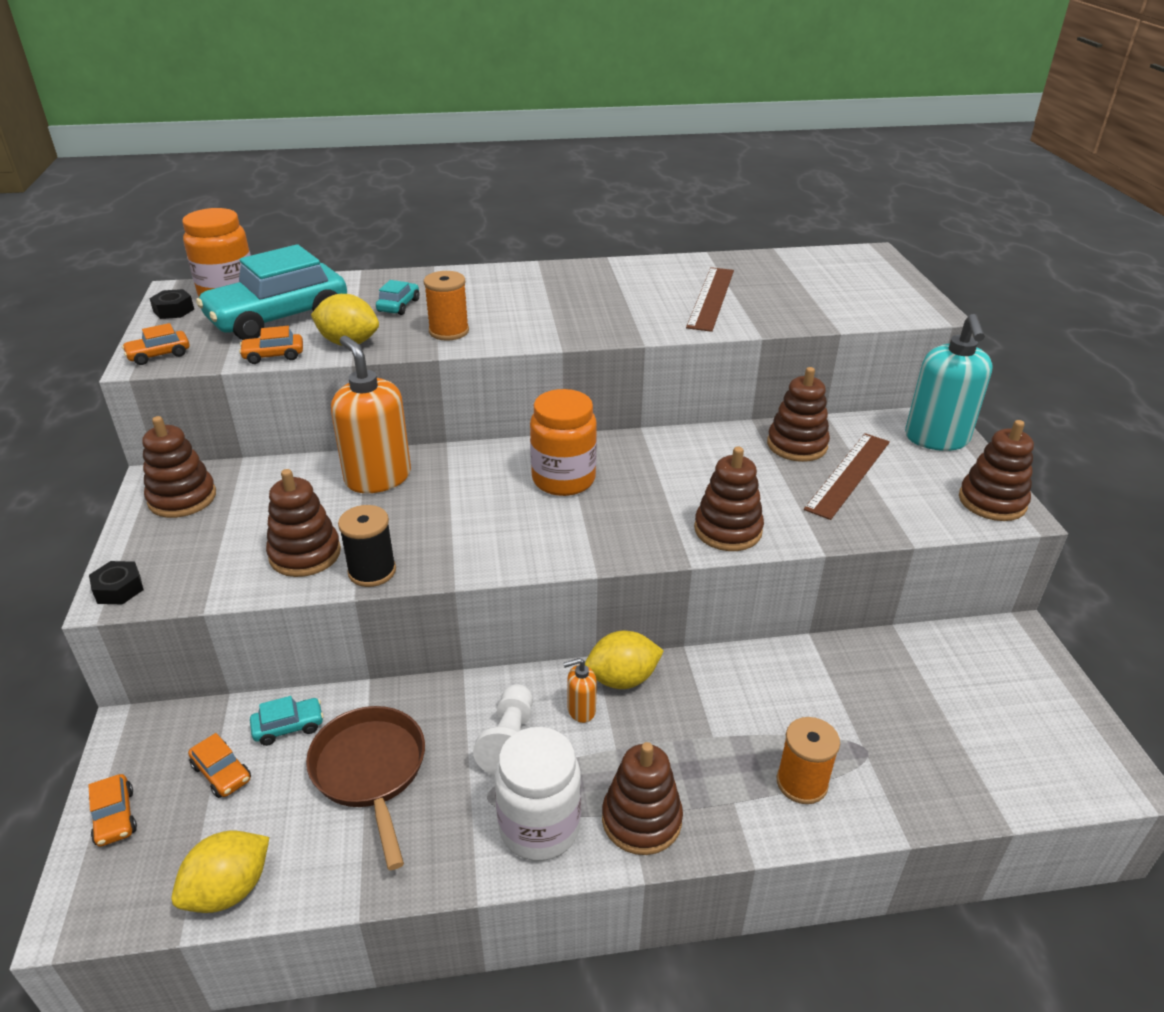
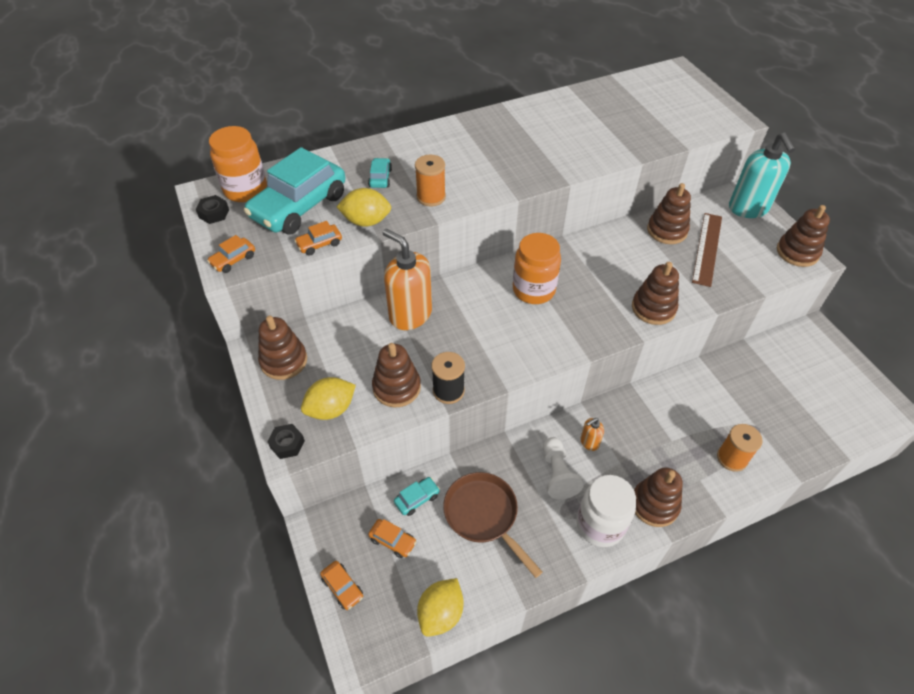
camera: 15 degrees left, 15 degrees up
(622, 679) = (604, 415): yellow lemon -> yellow lemon (331, 409)
(710, 298) = (592, 132): brown ruler -> none

